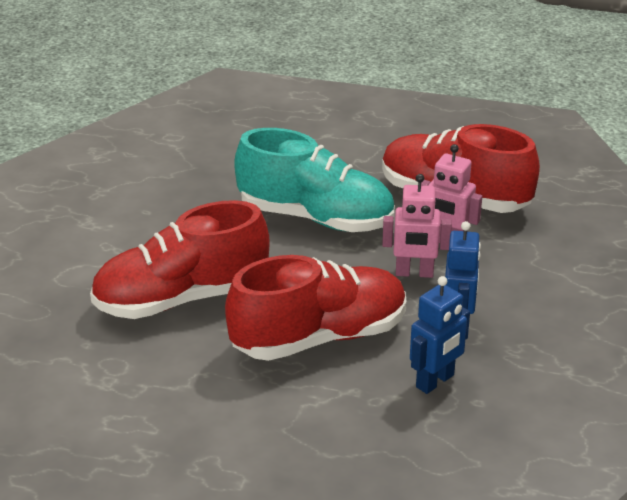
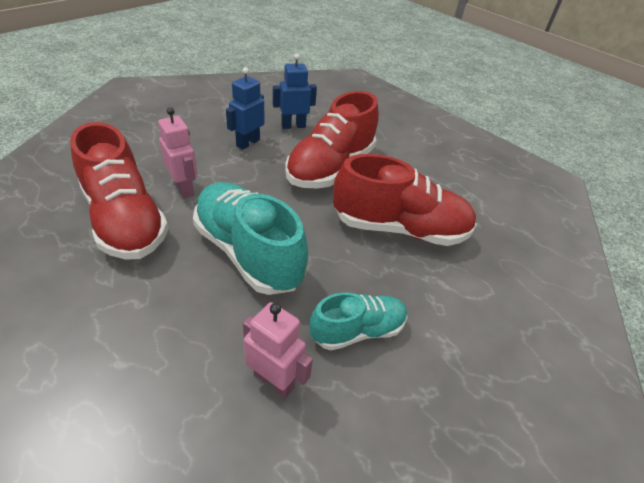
camera: 155 degrees left, 10 degrees up
(173, 205) = (357, 330): none -> turquoise shoe
(319, 337) = (330, 168): red shoe -> red shoe turned 60 degrees counterclockwise
(414, 273) = (233, 178): pink robot -> pink robot (274, 380)

